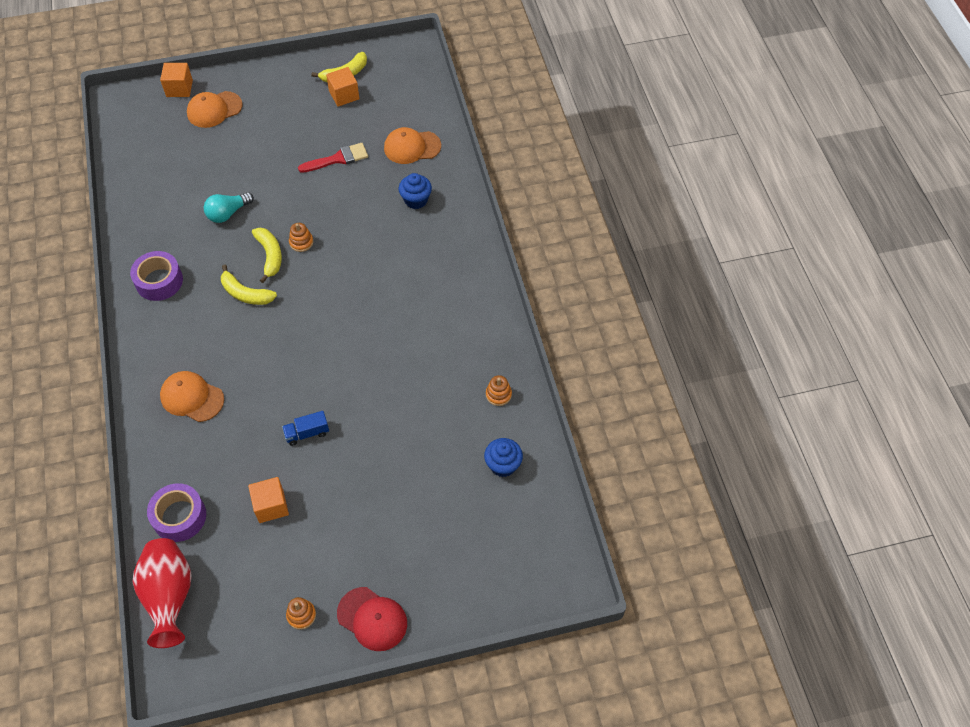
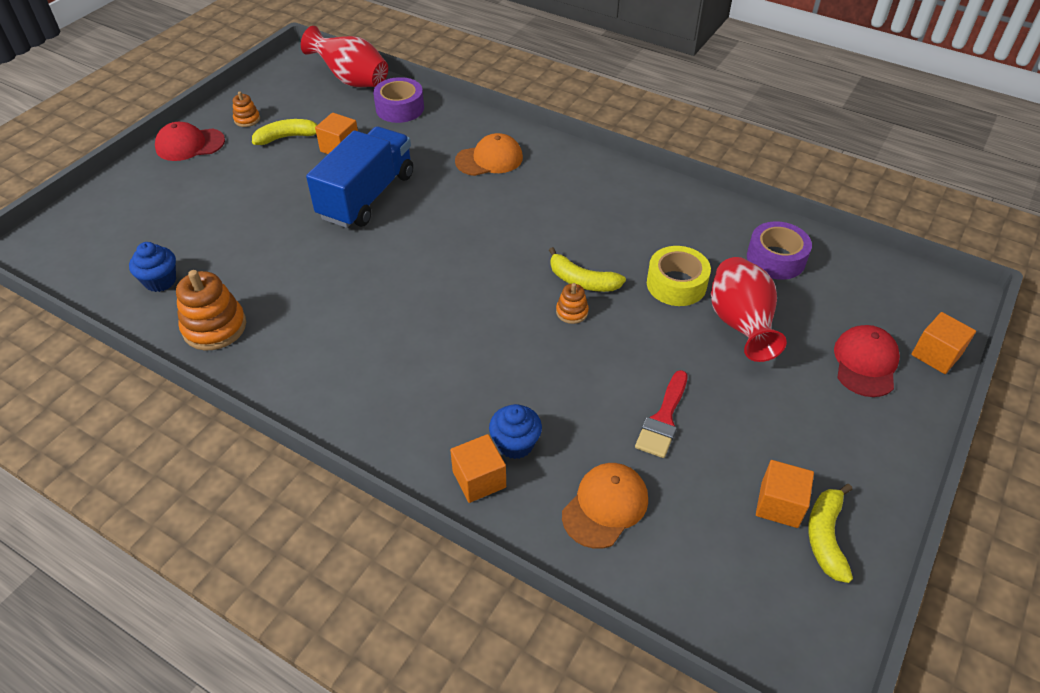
camera: 135 degrees right, 10 degrees down
(159, 281) = (639, 200): purple tape -> purple tape (776, 259)
(214, 110) = (865, 363): orange cap -> red cap
(228, 213) = (676, 284): turquoise light bulb -> yellow tape
(235, 169) = (740, 325): none -> red vase
(245, 294) = (556, 241): yellow banana -> yellow banana (288, 137)
(307, 433) = (367, 196): blue truck -> blue truck, size x2.50
(450, 198) = (479, 479): none -> orange cube
(498, 394) = (214, 327): orange stacking toy -> orange stacking toy, size x1.91

